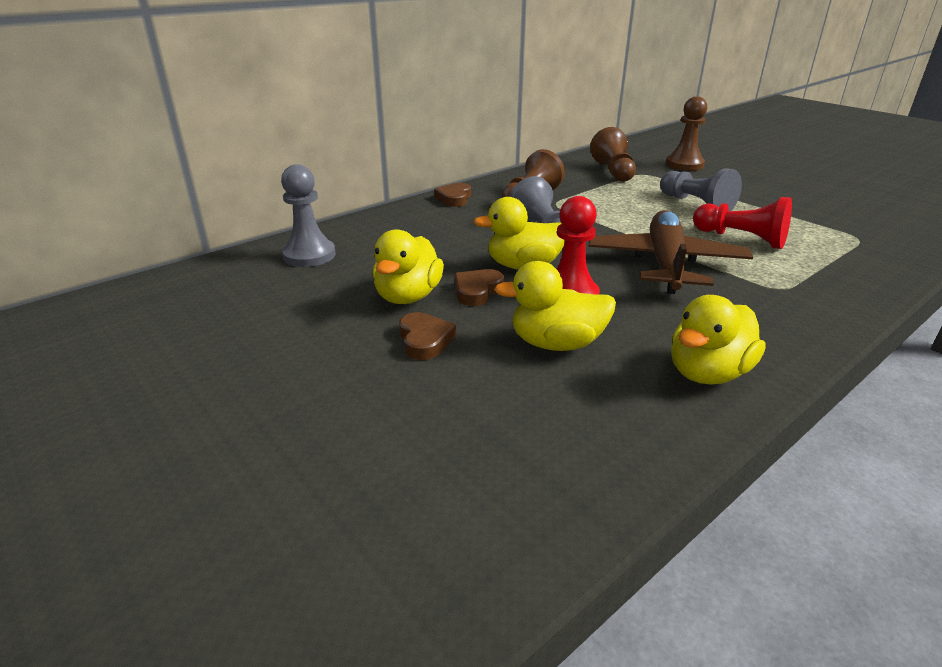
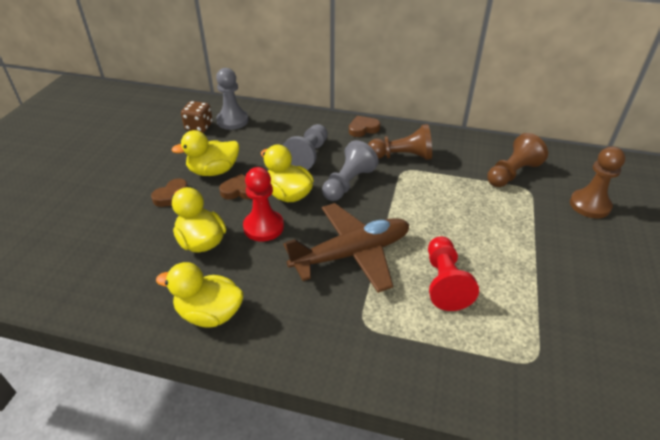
camera: 55 degrees right, 10 degrees up
(281, 280) = (199, 127): none -> brown dice
(696, 204) = (492, 238): grey pawn -> grey pawn (308, 156)

